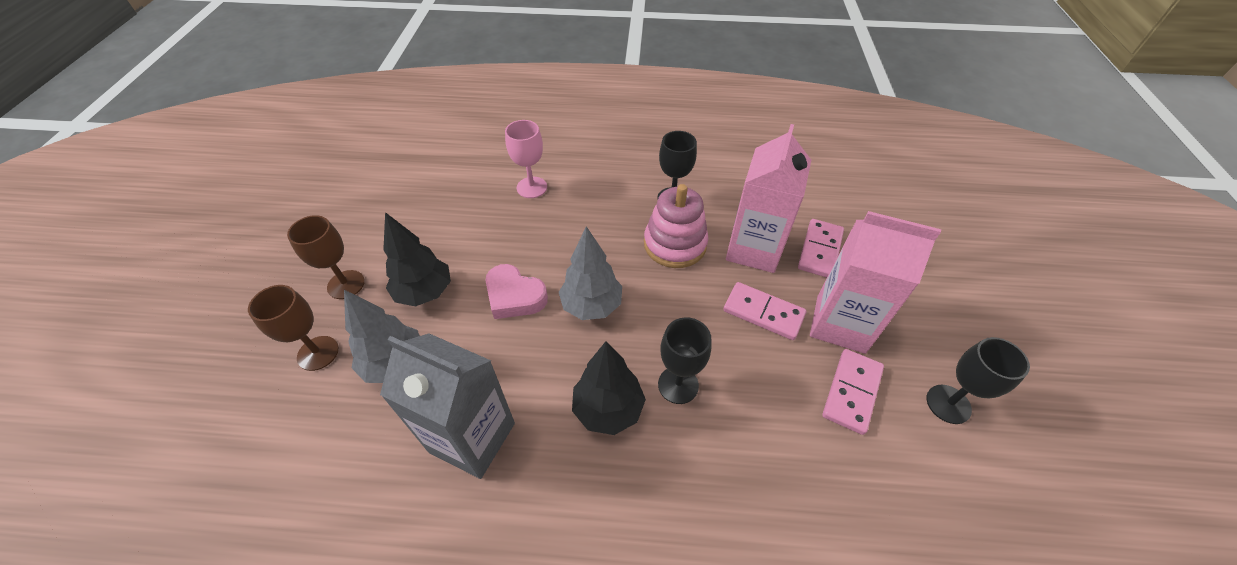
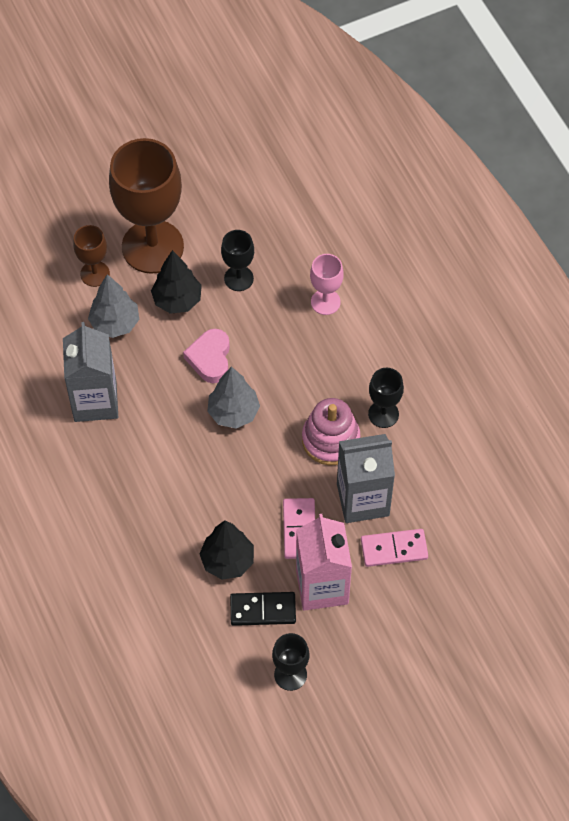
camera: 60 degrees right, 10 degrees up
(346, 284) = (152, 247): brown goblet -> brown goblet, size x2.13
(608, 409) = (159, 466): black tree -> black tree (227, 561)
(678, 385) = (202, 499): black goblet -> black goblet (238, 278)
(754, 249) = (363, 499): pink carton -> grey carton
(851, 392) = (263, 610): pink domino -> black domino

